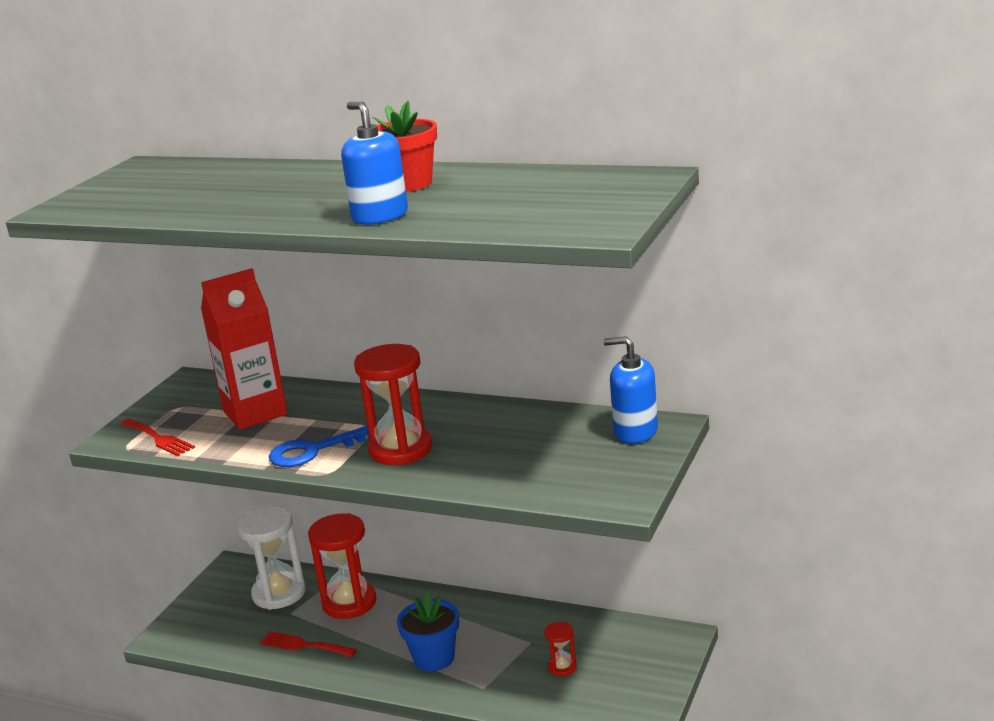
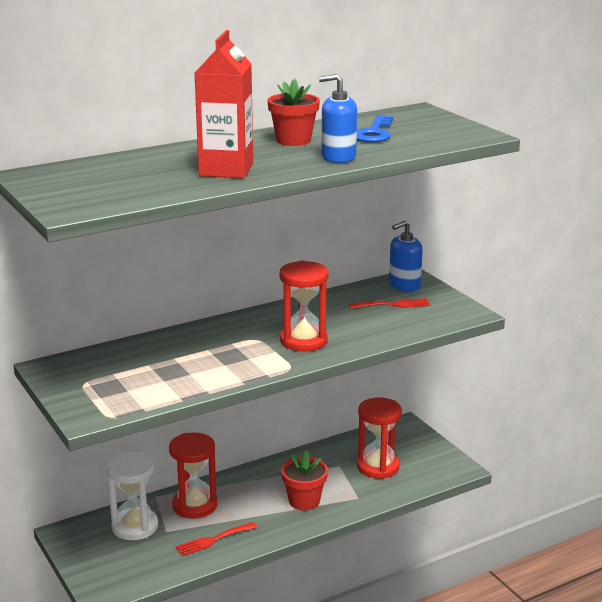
camera: 55 degrees left, 0 degrees up
(158, 438) = (122, 402): red fork -> red fork (393, 305)
(255, 413) = (155, 363): red carton -> red carton (226, 170)
(314, 451) = (252, 363): blue key -> blue key (374, 133)
(434, 658) = (304, 501): blue flower pot -> red flower pot
(562, 667) = (378, 467): red hourglass -> red hourglass, size x2.13

